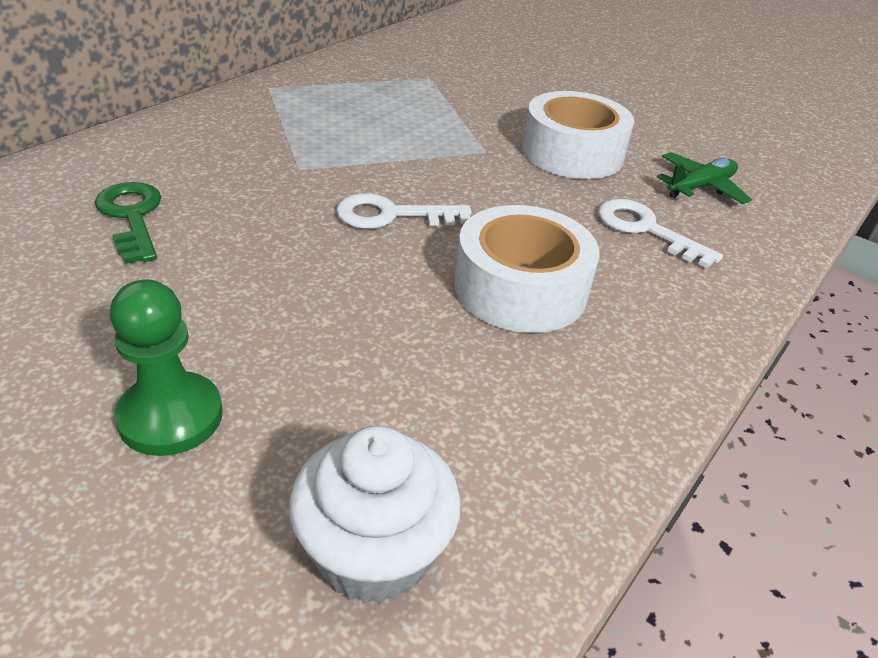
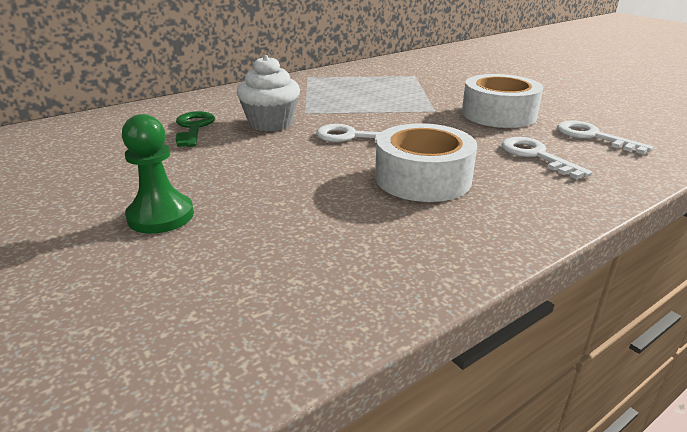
camera: 20 degrees right, 10 degrees down
(374, 552) = (245, 298): white cupcake -> white cupcake (270, 123)
(700, 187) = (593, 136): green plane -> white key

